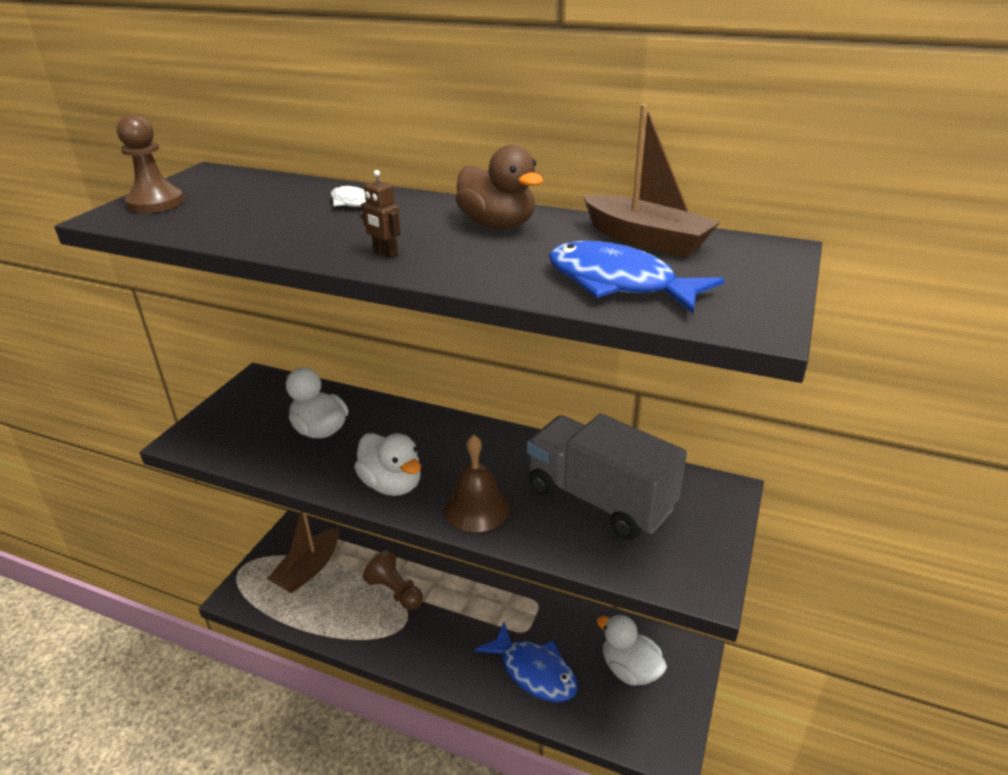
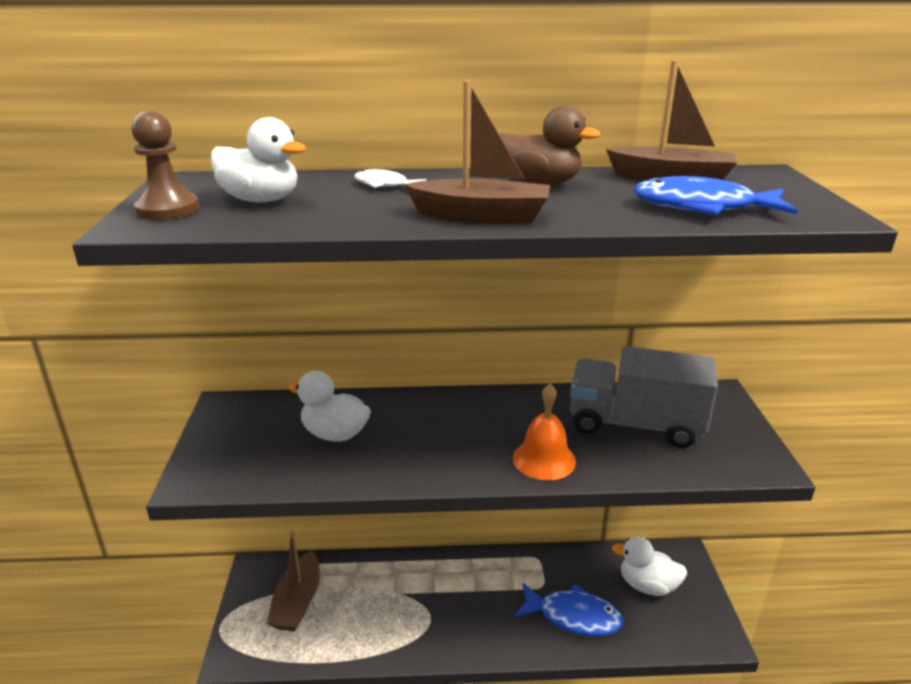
camera: 25 degrees left, 5 degrees down
(385, 253) = (481, 215): brown robot -> brown boat
(392, 484) = (450, 461): white duck -> white duck (261, 200)
(395, 591) = (401, 593): brown pawn -> none
(477, 508) = (544, 459): brown bell -> orange bell

